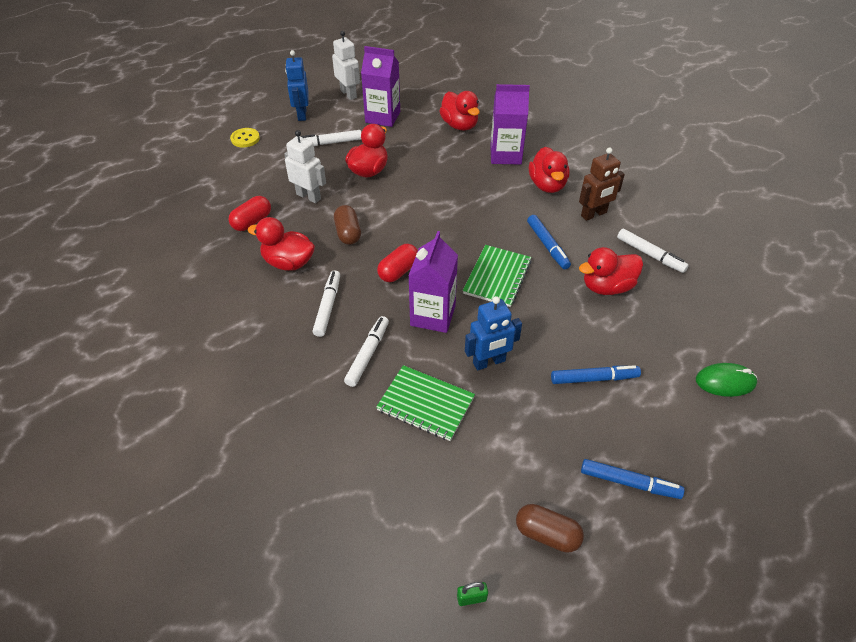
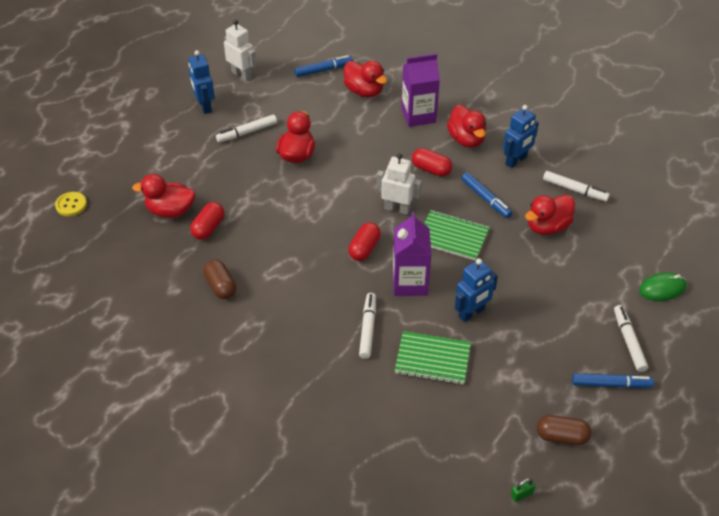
camera: 15 degrees left, 0 degrees up
(245, 139) = (160, 143): yellow button -> yellow button (71, 205)
(288, 263) = (261, 261): red duck -> red duck (170, 211)
(308, 196) = (251, 192): white robot -> white robot (397, 208)
(328, 307) = (315, 294): white marker -> white marker (629, 341)
(348, 233) = (303, 221): brown capsule -> brown capsule (220, 286)
(382, 117) = (286, 95): purple carton -> none
(497, 277) = (452, 236): green notebook -> green notebook turned 75 degrees counterclockwise
(499, 207) = (431, 169): none -> red capsule
(594, 214) = (516, 161): brown robot -> blue robot
(594, 379) = (560, 308): blue marker -> blue marker (324, 70)

